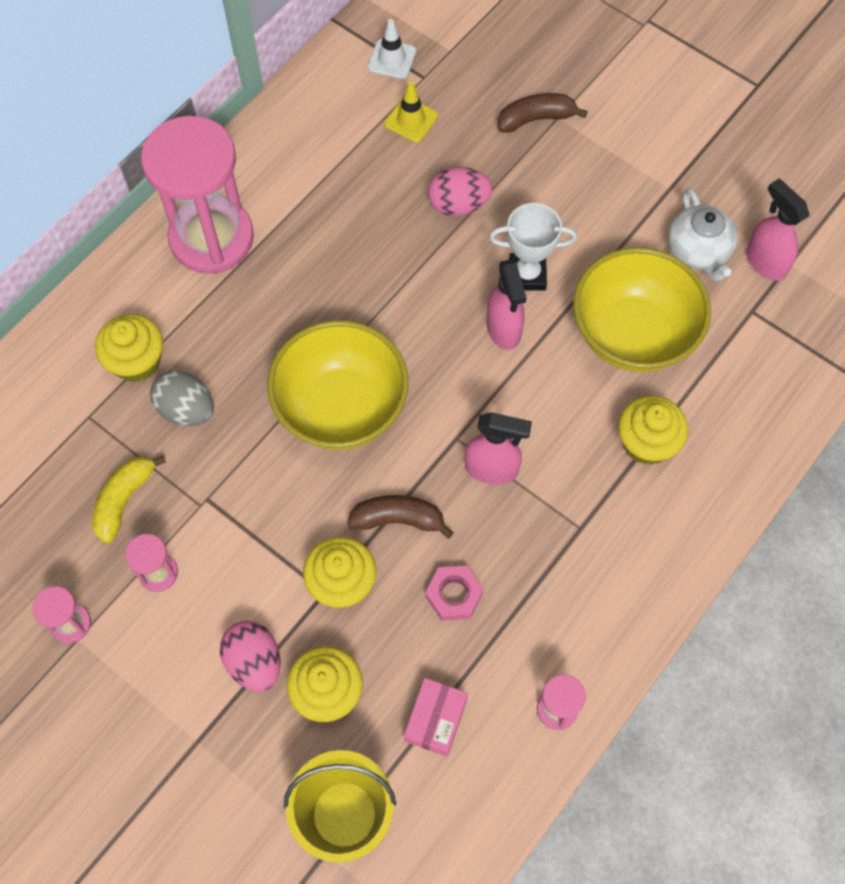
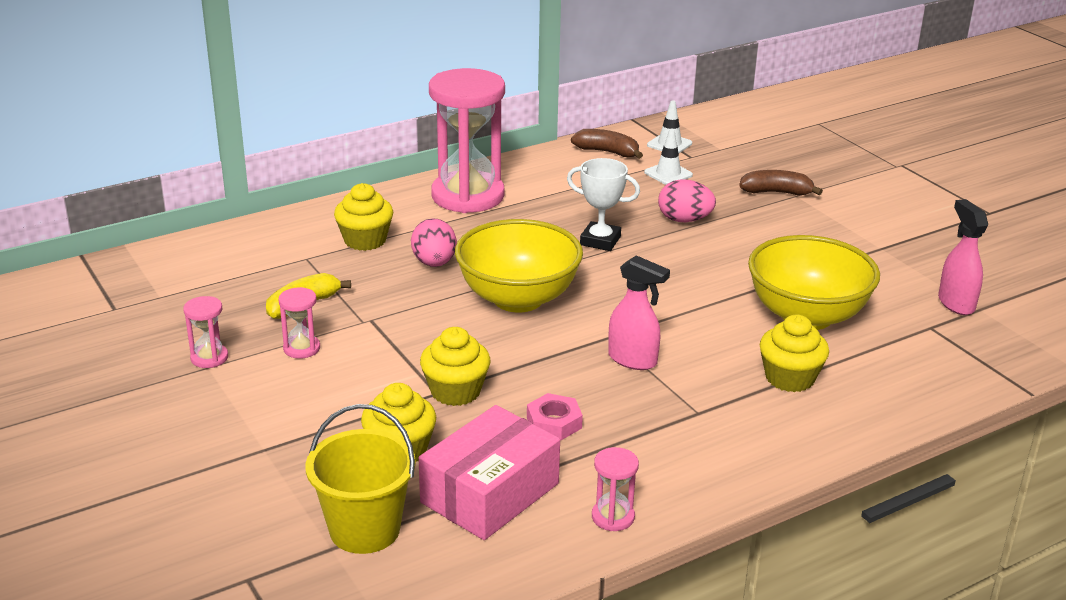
camera: 20 degrees right, 35 degrees down
(186, 410) = (387, 272): grey egg -> none
(254, 662) = (347, 417): pink egg -> pink egg (434, 263)
(398, 519) = (529, 368): brown banana -> brown banana (607, 152)
(411, 120) = (668, 174): yellow traffic cone -> white traffic cone
(435, 720) = (490, 493): pink box -> pink box, size x1.82
(503, 329) = (687, 289): pink spray bottle -> none
(527, 275) = (725, 265): white trophy -> white trophy (600, 241)
(698, 252) = (892, 285): white teapot -> none

